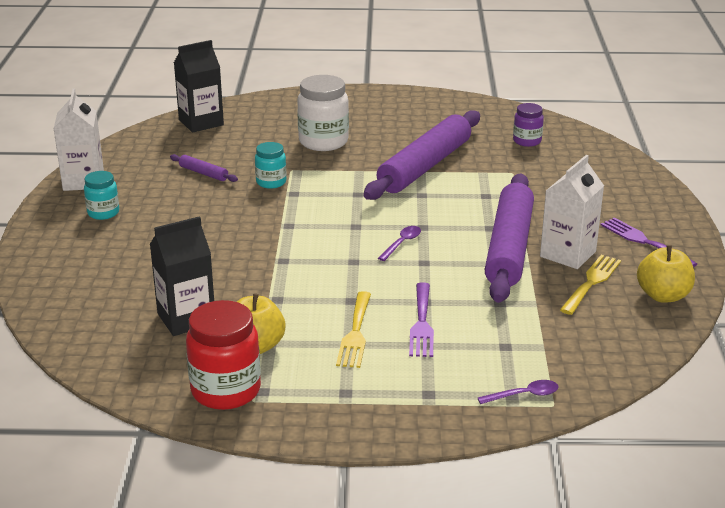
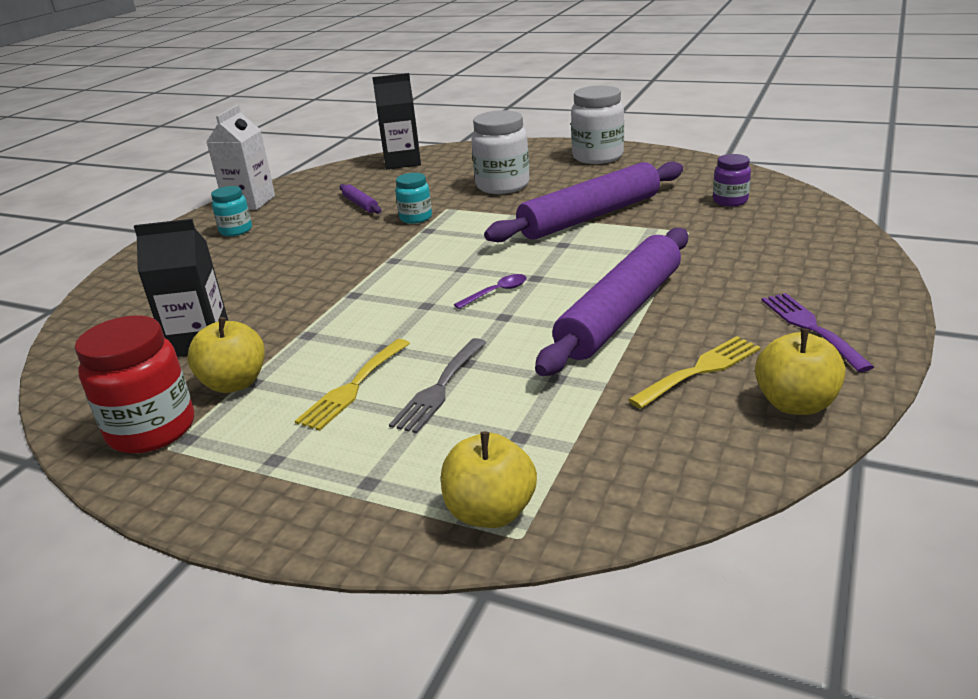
camera: 25 degrees right, 0 degrees up
(386, 104) = (597, 157): none -> white jar
(421, 323) = (439, 388): purple fork -> grey fork
(524, 395) = (490, 512): purple spoon -> yellow apple
(568, 254) = (692, 330): white carton -> none

